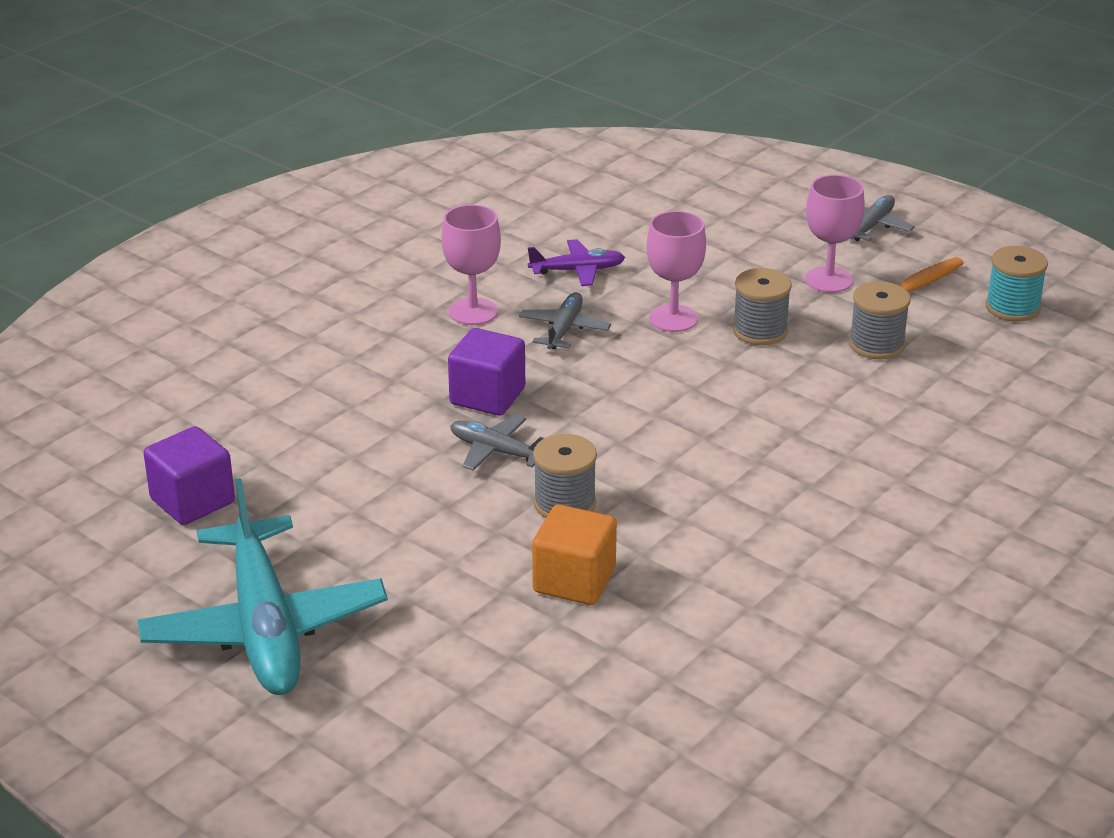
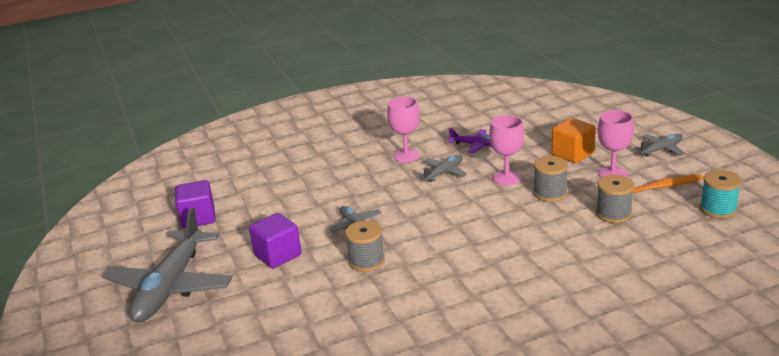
camera: 30 degrees right, 5 degrees down
(264, 626) = (171, 286): turquoise plane -> grey plane
(487, 396) = (376, 198): purple cube -> purple cube (278, 255)
(574, 581) = (335, 303): orange cube -> orange cube (572, 154)

